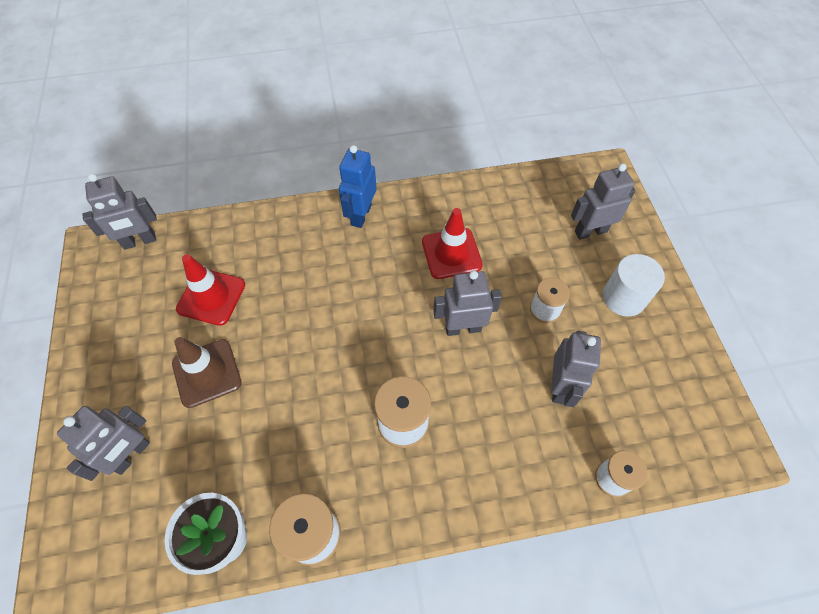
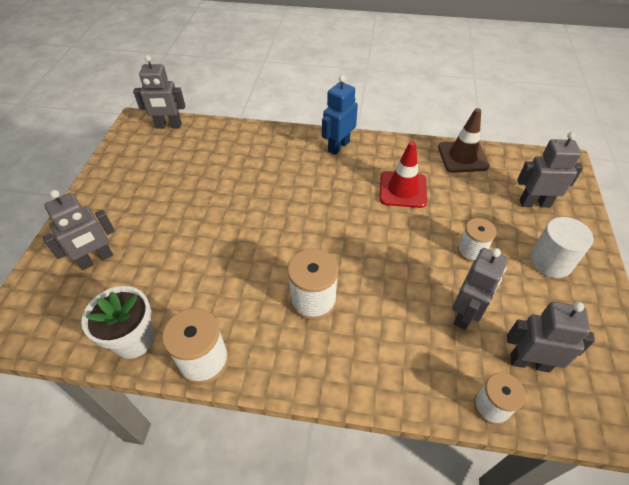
camera: 20 degrees right, 10 degrees down
(207, 373) = (175, 221): brown traffic cone -> brown traffic cone (462, 157)
(211, 297) = (202, 172): red traffic cone -> none
(463, 328) = (392, 245): grey robot -> grey robot (529, 362)

